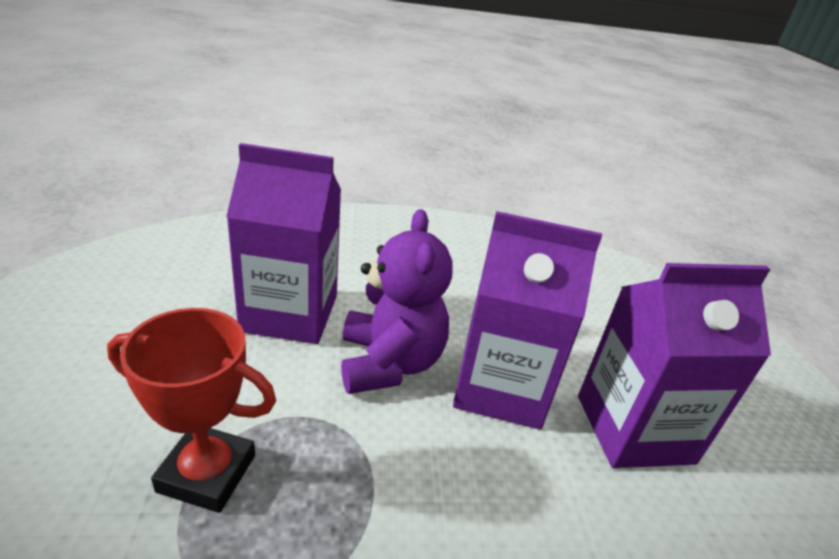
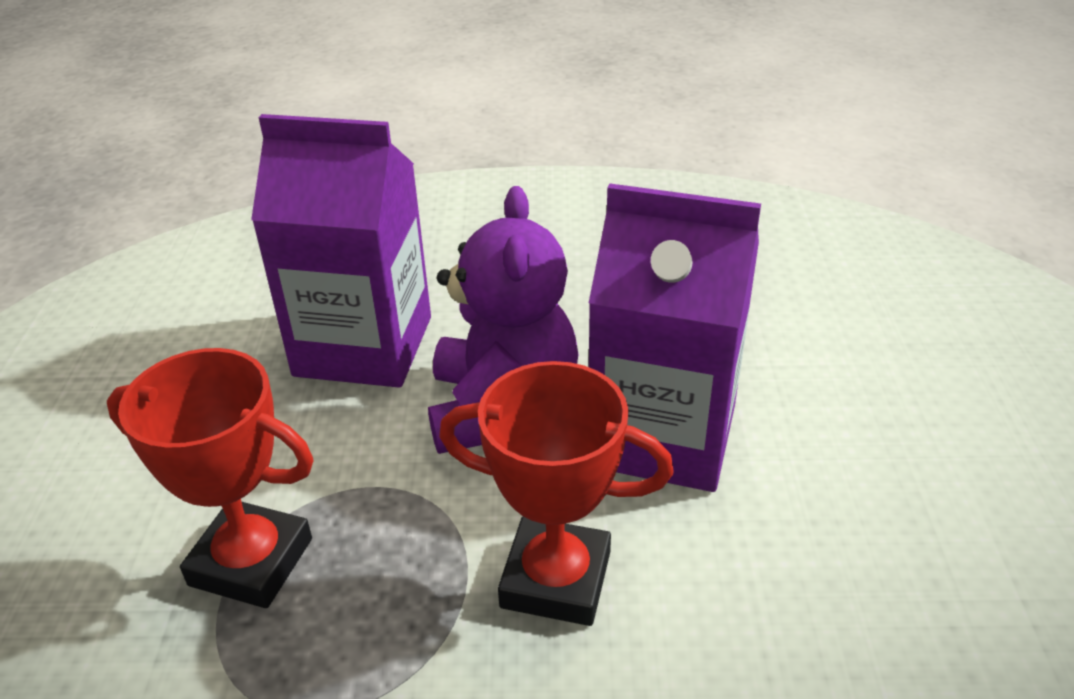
camera: 10 degrees right, 5 degrees up
(439, 492) = (556, 579): none -> red trophy
(634, 429) = (860, 486): purple carton -> none

